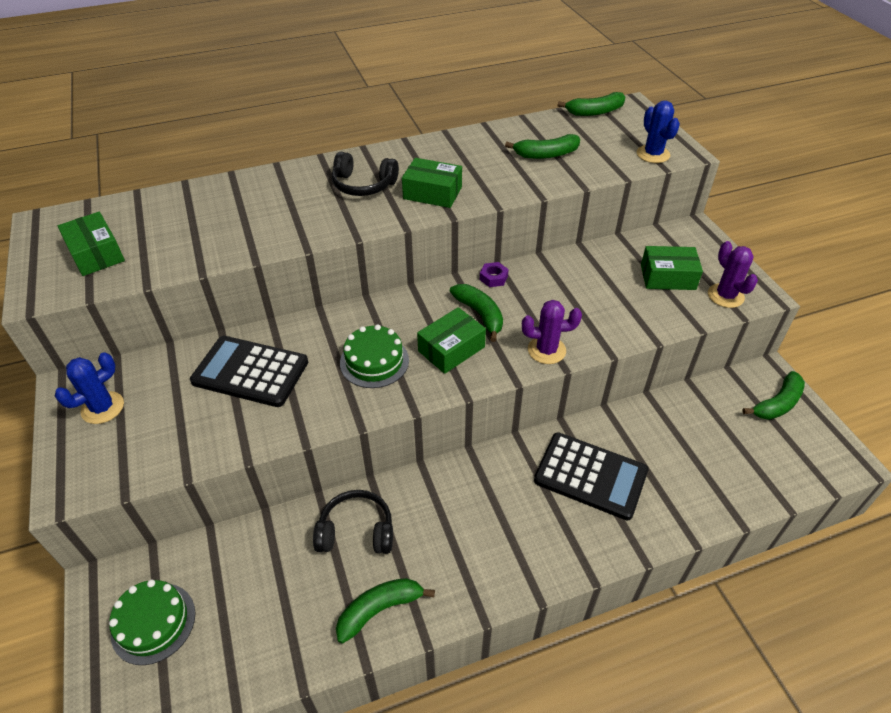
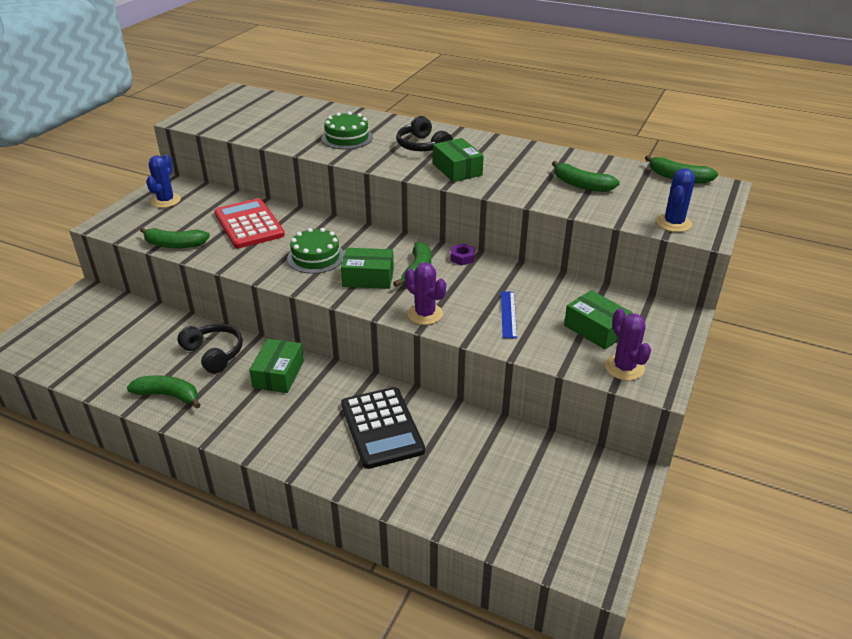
camera: 45 degrees right, 10 degrees down
(96, 254) = (235, 115): green box -> green box (278, 374)
(103, 408) = (166, 201): blue cactus -> blue cactus turned 75 degrees counterclockwise
(153, 623) = (80, 323): green cake -> green cake (347, 138)
(250, 372) = (249, 224): black calculator -> red calculator
(600, 306) = (508, 314): none -> blue ruler
(725, 296) = (624, 368): purple cactus -> purple cactus turned 45 degrees counterclockwise
(777, 404) = (602, 495): green banana -> green banana (175, 245)

